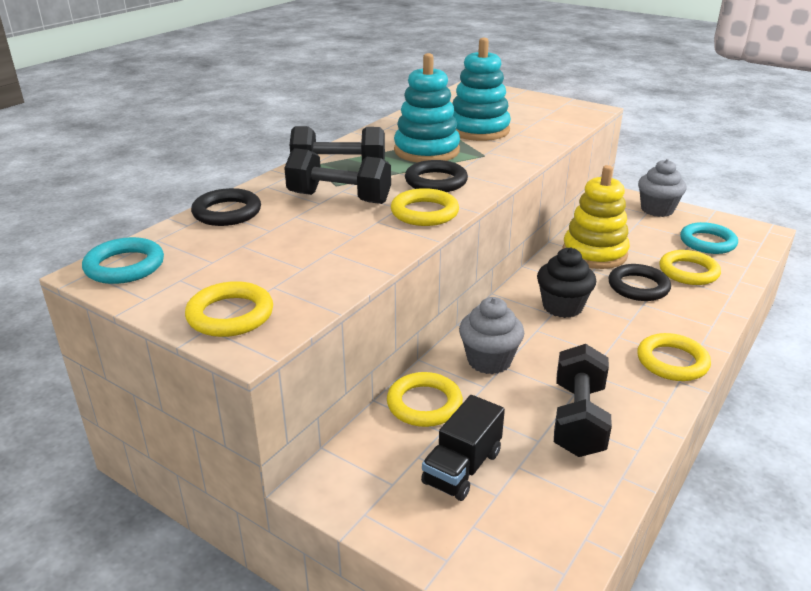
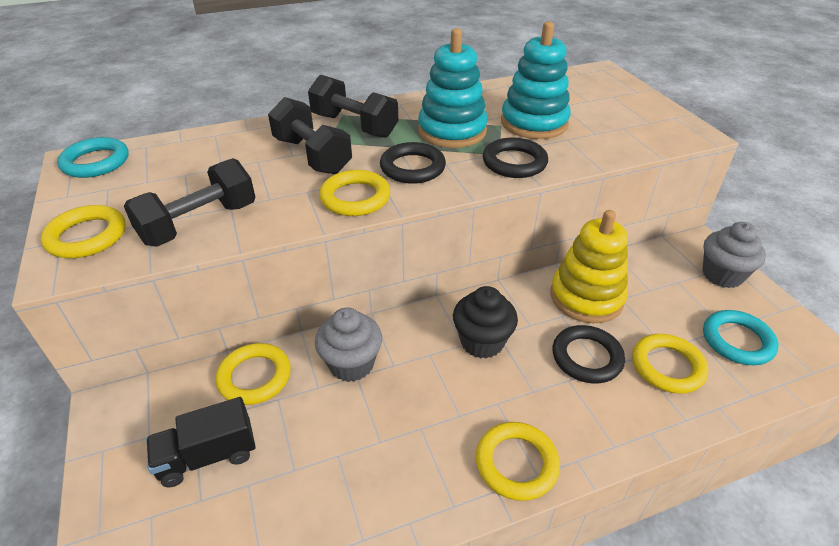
camera: 35 degrees right, 10 degrees up
(227, 212) = (219, 139): black ring -> black ring (514, 162)
(578, 419) = (351, 471): black dumbbell -> black dumbbell (200, 224)

